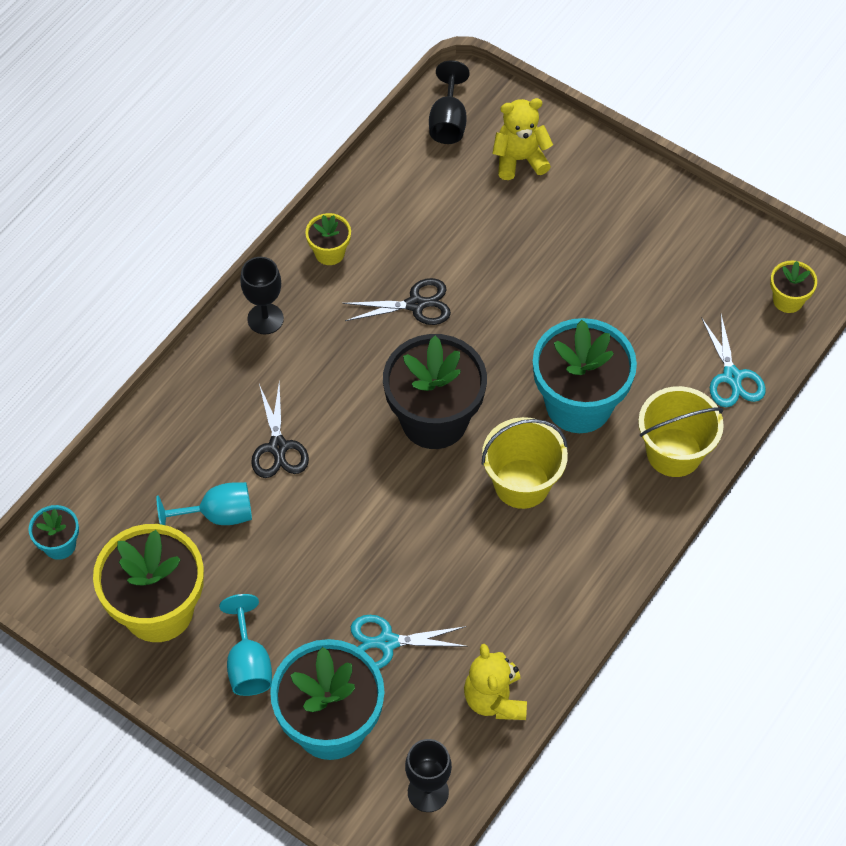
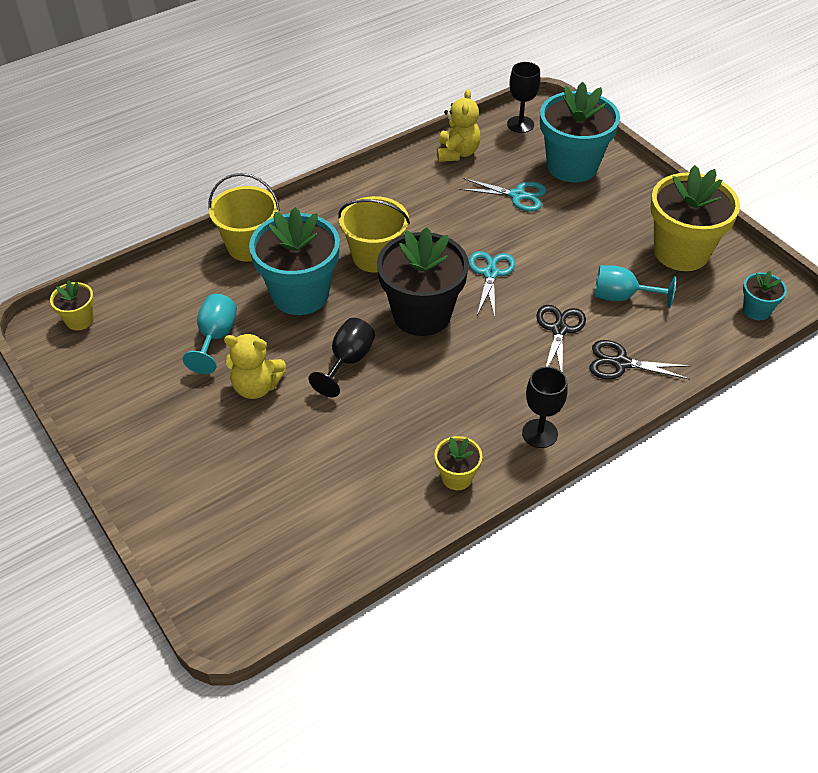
camera: 160 degrees left, 10 degrees down
(248, 664) = (620, 208): turquoise goblet -> turquoise goblet (215, 337)
(415, 304) = (395, 406): black scissors -> black scissors (621, 363)
(448, 121) = (271, 583): black goblet -> black goblet (348, 361)
(519, 159) = (222, 515): yellow teddy bear -> yellow teddy bear (256, 387)
(732, 377) = (169, 280): turquoise scissors -> turquoise scissors (490, 273)

